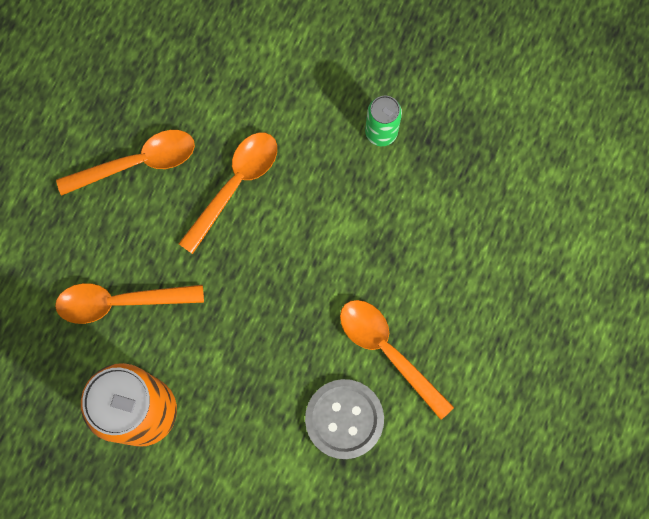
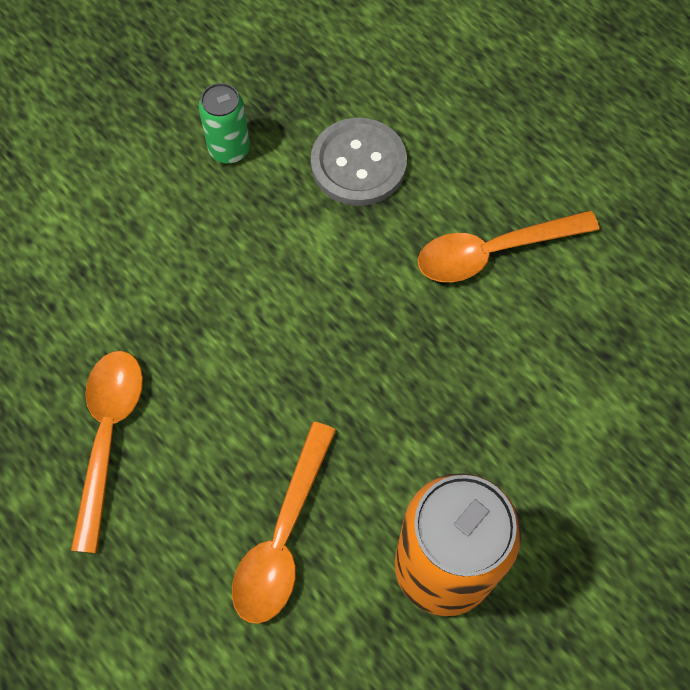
camera: 65 degrees left, 10 degrees down
(235, 185) = (204, 332): orange spoon -> none
(344, 419) = (554, 332): grey button -> grey button (358, 164)

